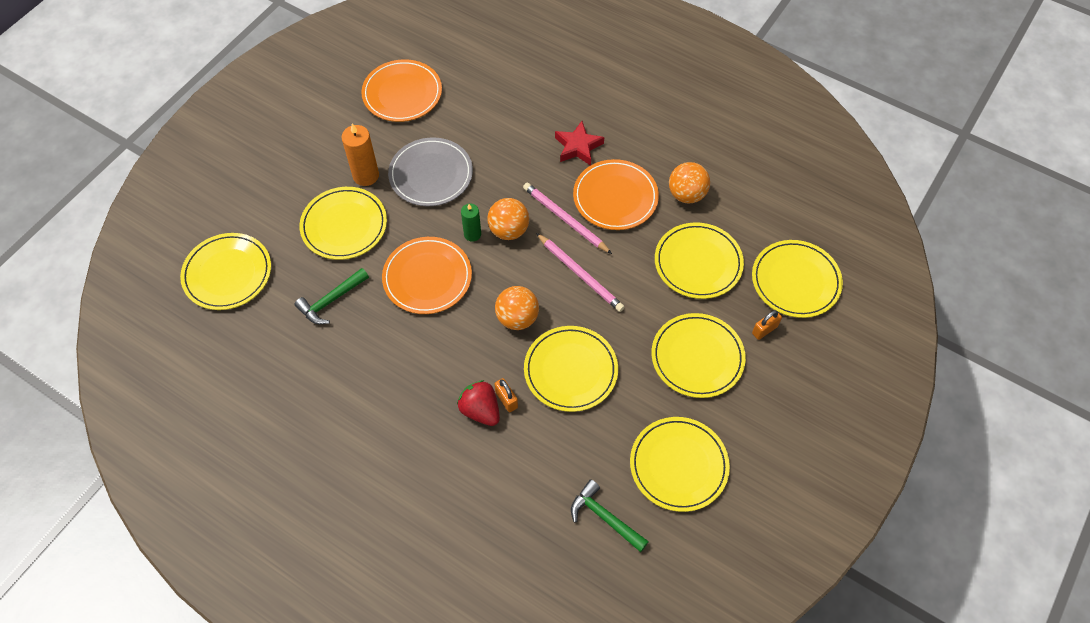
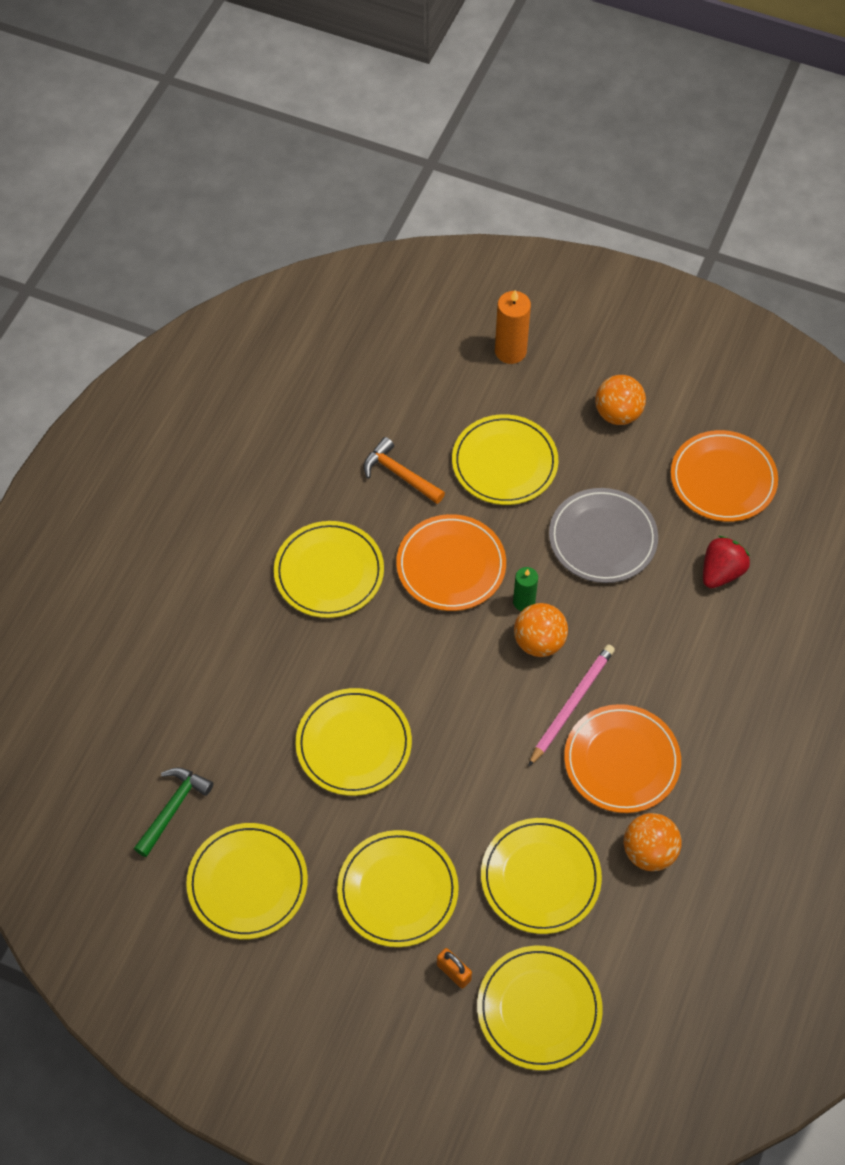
camera: 80 degrees right, 0 degrees up
(227, 273) = (414, 366): yellow plate -> yellow plate (329, 572)
(331, 300) = (400, 474): green hammer -> orange hammer
(366, 175) = (583, 468): orange candle -> orange candle (510, 351)
(480, 410) = (286, 656): red strawberry -> red strawberry (721, 572)
(506, 399) = (304, 680): orange padlock -> none
(517, 318) = (414, 673): orange ball -> orange ball (618, 414)
(578, 147) = (693, 703): red star -> none
(580, 274) = (492, 735): pink pencil -> none

